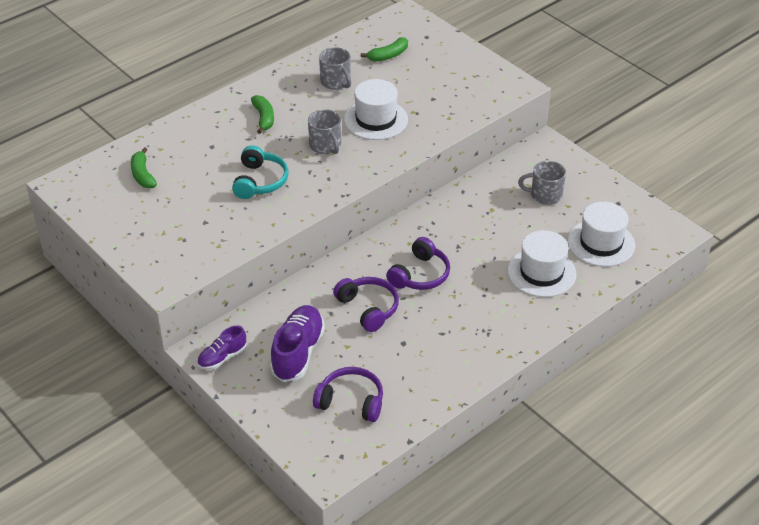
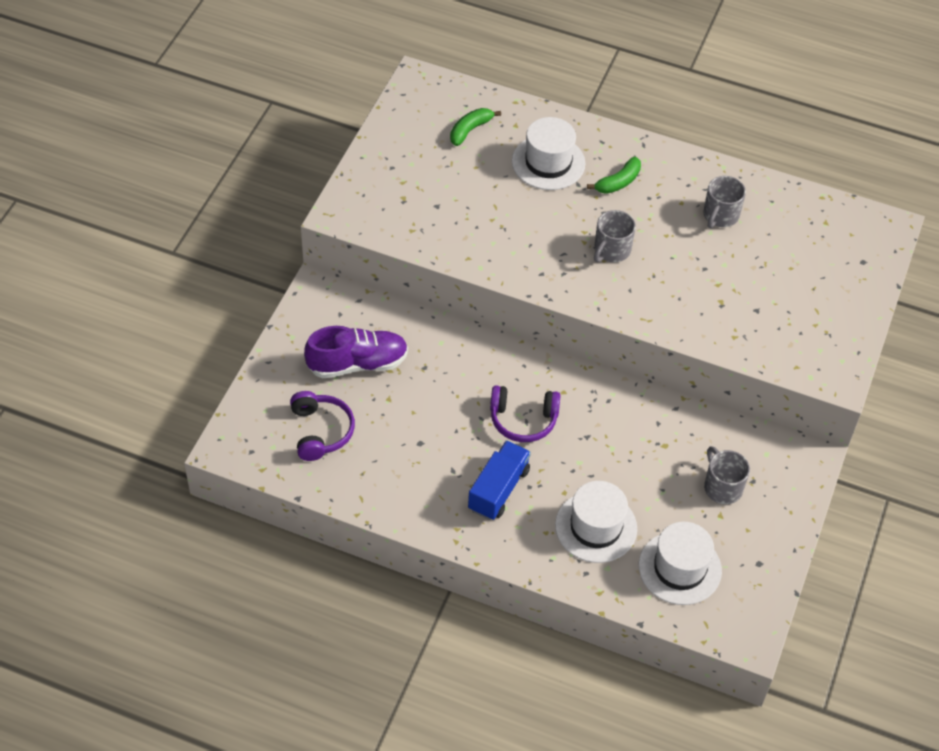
camera: 60 degrees right, 10 degrees up
(222, 357) = (318, 309): purple shoe -> none
(260, 181) = (521, 221): turquoise headphones -> none
(368, 308) = (449, 395): purple headphones -> none
(376, 119) = (683, 274): white hat -> white hat (548, 162)
(388, 55) = (801, 241): green banana -> none
(476, 313) = (498, 489): none -> blue truck

